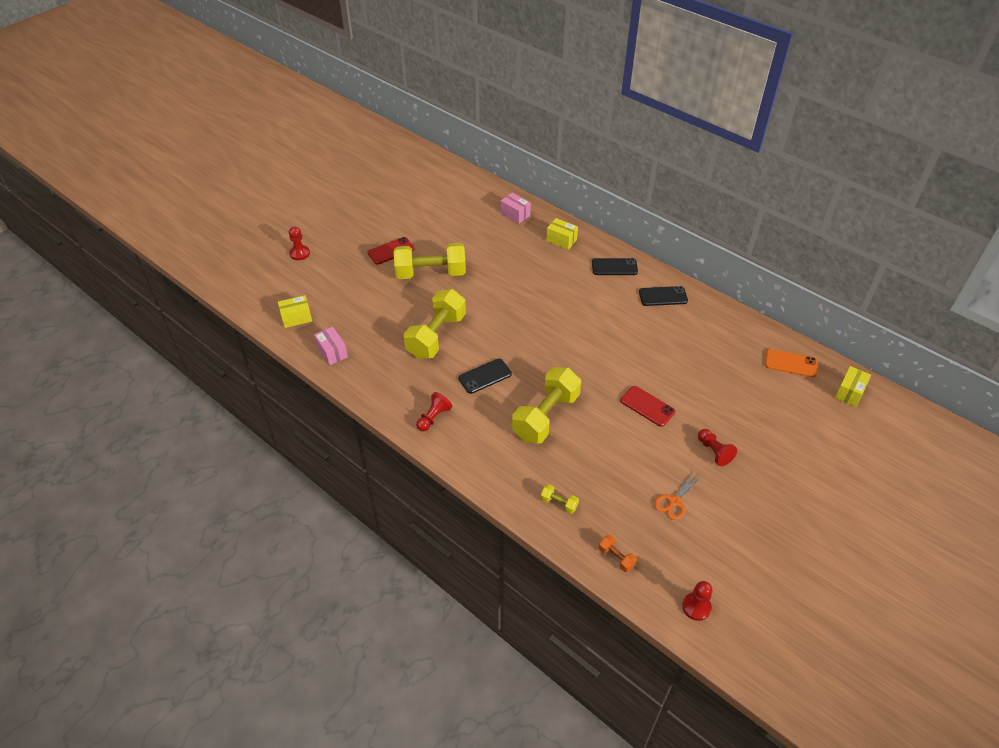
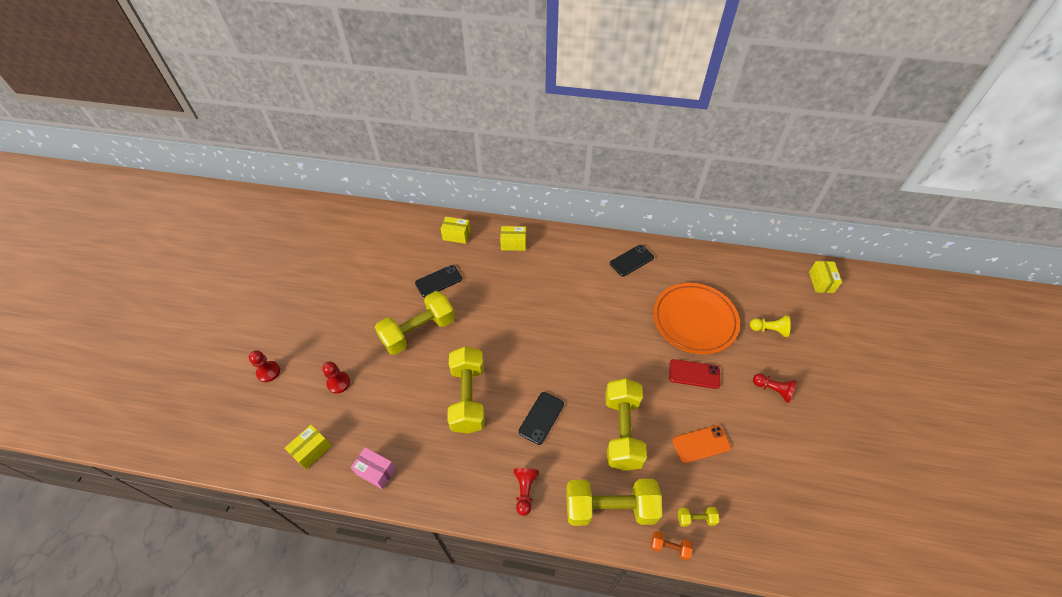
camera: 30 degrees left, 5 degrees up
(391, 251) = (364, 325): red phone -> none
(493, 461) = (610, 508): none -> yellow dumbbell
(515, 214) = (456, 235): pink box -> yellow box
(614, 267) = (574, 250): black phone -> black phone (438, 281)
(616, 557) = (779, 546): orange dumbbell -> orange dumbbell (669, 547)
(674, 502) = (780, 458): orange scissors -> none
(684, 367) = (694, 320): none -> orange plate
(696, 607) = (871, 556): red pawn -> red pawn (338, 383)
(754, 406) = (769, 330): none -> yellow pawn
(790, 363) = (765, 276): orange phone -> orange phone (701, 444)

